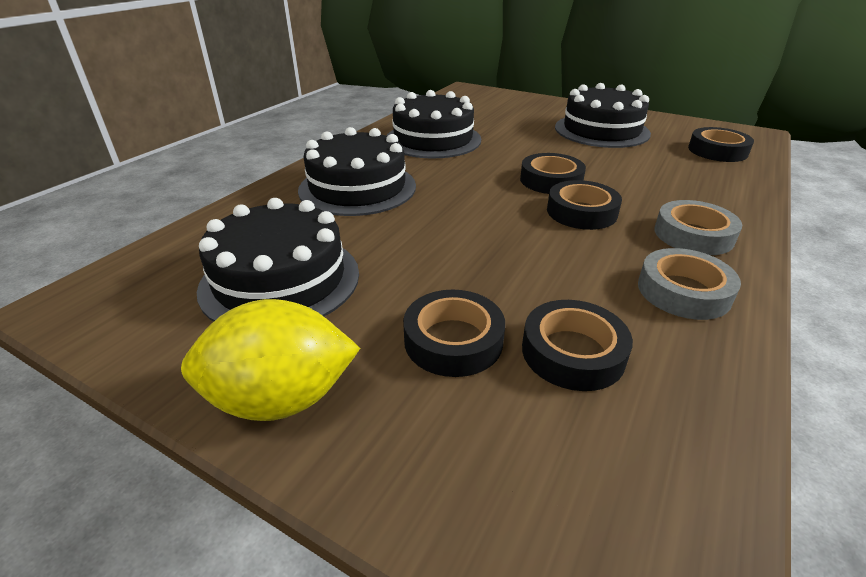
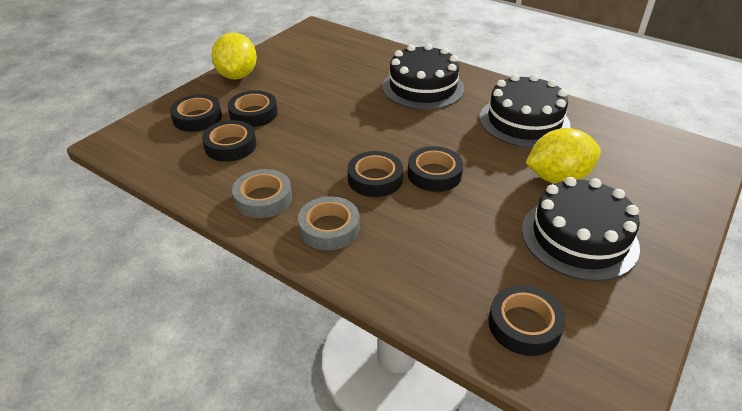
camera: 95 degrees right, 5 degrees up
(280, 280) = (317, 69): black cake -> none
(489, 433) = (197, 118): none -> black tape
(525, 132) = (557, 178): none -> yellow lemon

